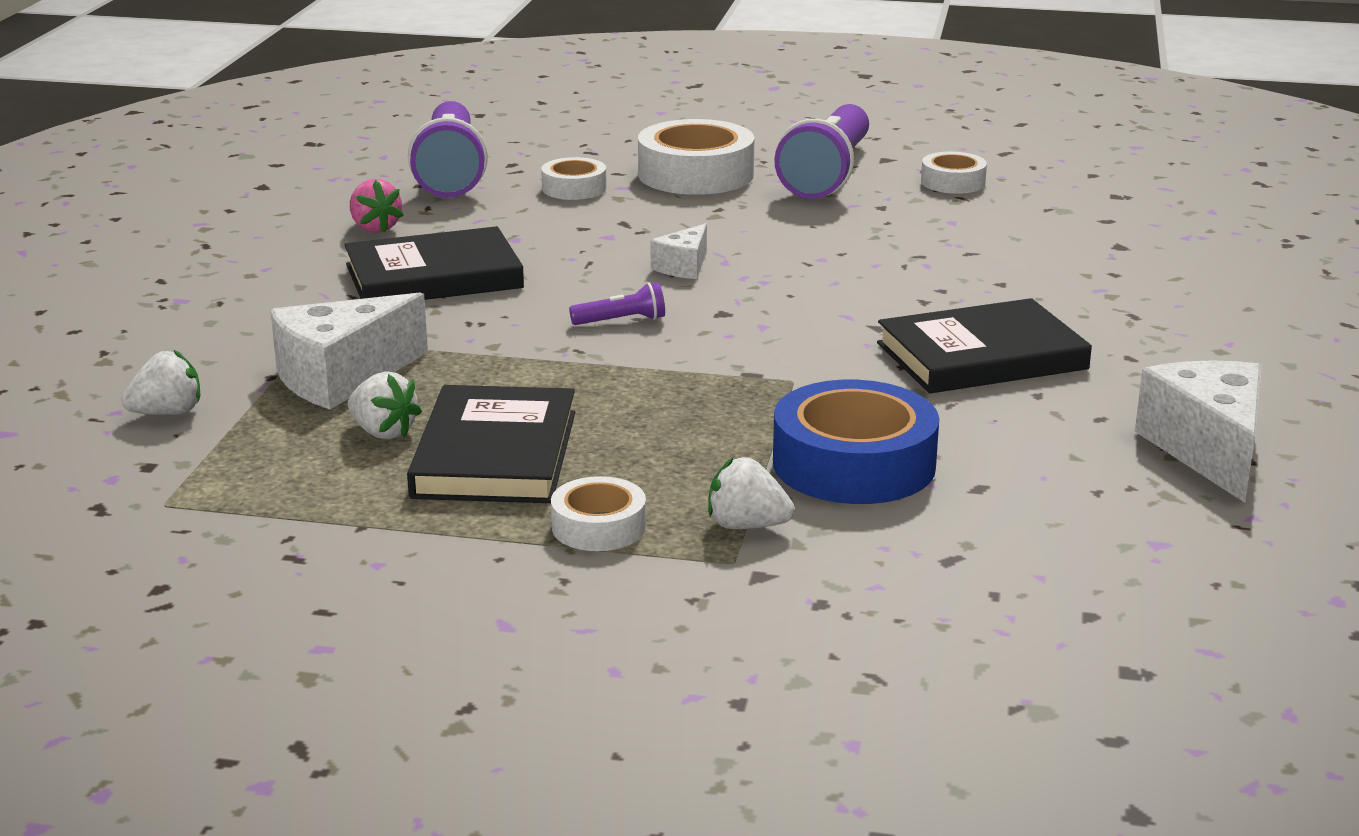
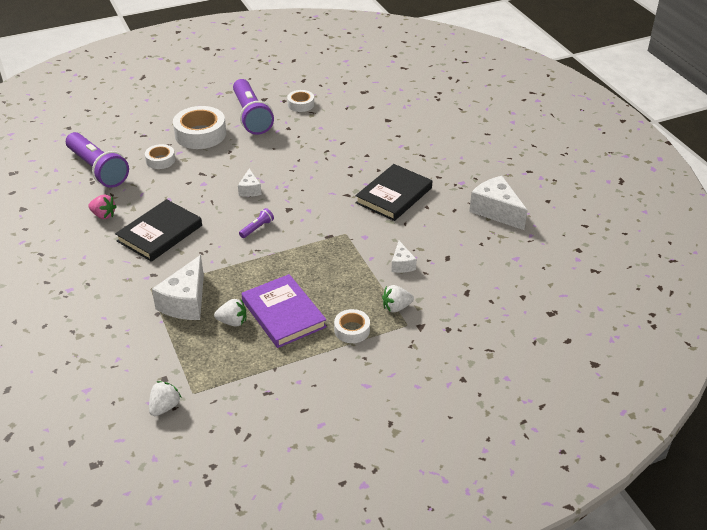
camera: 35 degrees left, 15 degrees up
(168, 413) = (140, 350): white strawberry -> white strawberry (165, 407)
(495, 454) = (283, 314): black book -> purple book
(854, 464) = (402, 264): blue tape -> white cheese

